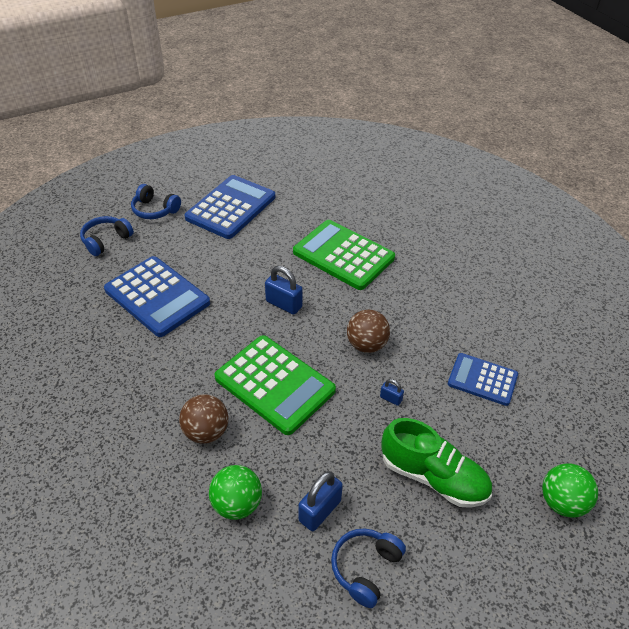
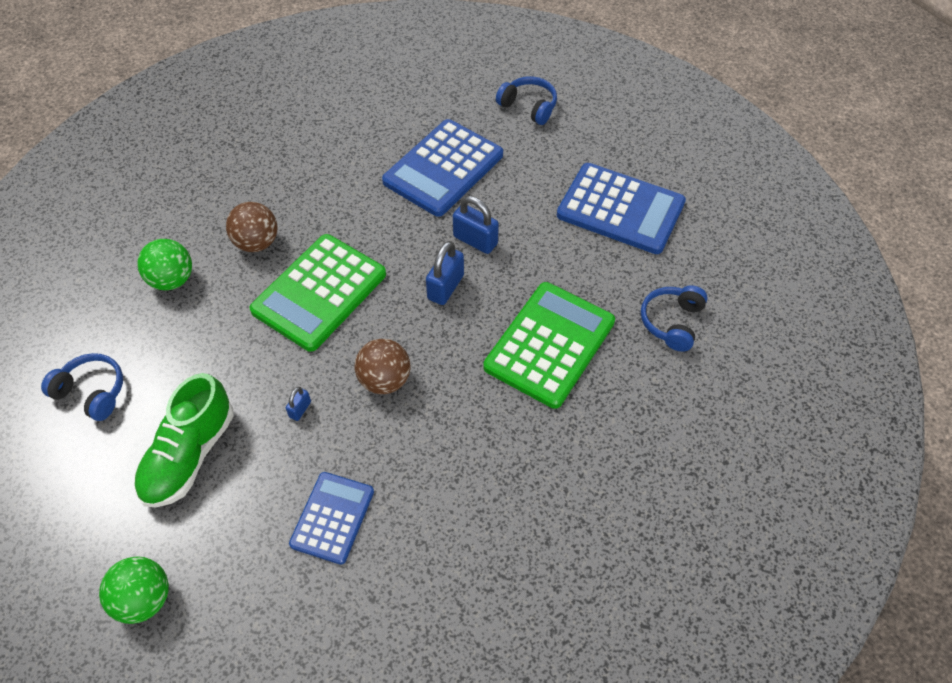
camera: 85 degrees right, 10 degrees up
(155, 210) = (595, 137): blue headphones -> blue headphones (672, 322)
(320, 511) = (158, 348): blue padlock -> blue padlock (475, 240)

